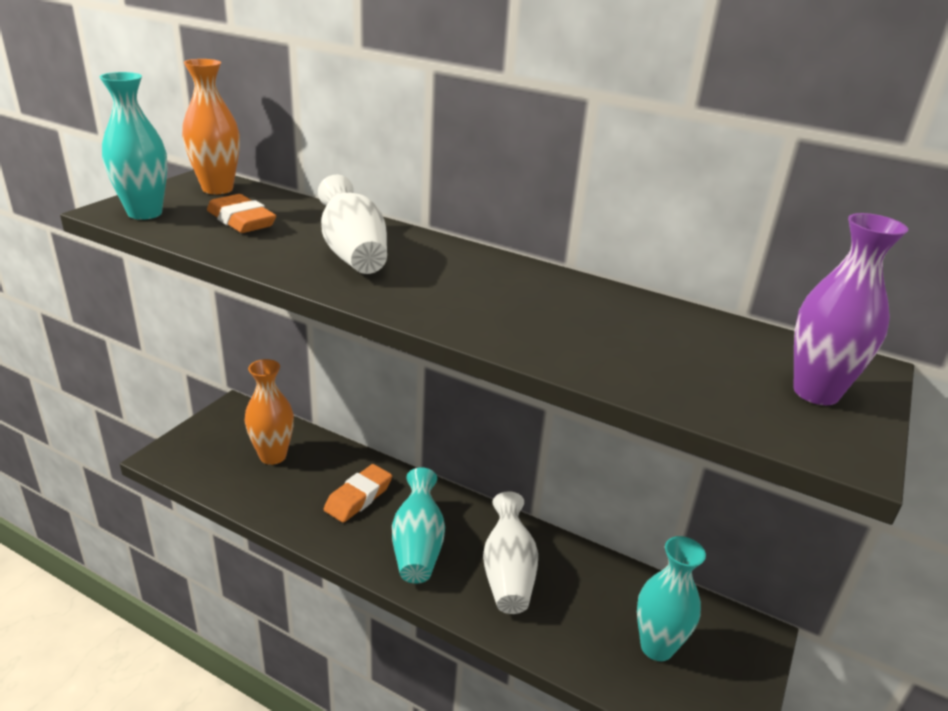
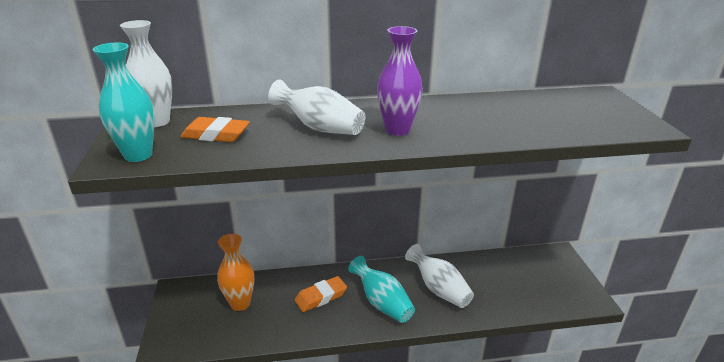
camera: 35 degrees left, 0 degrees up
(217, 189) = (157, 122): orange vase -> white vase
(358, 497) = (321, 297): orange eraser -> orange eraser turned 60 degrees clockwise
(656, 647) = (532, 282): turquoise vase -> none
(816, 392) = (607, 110): purple vase -> purple vase (397, 130)

